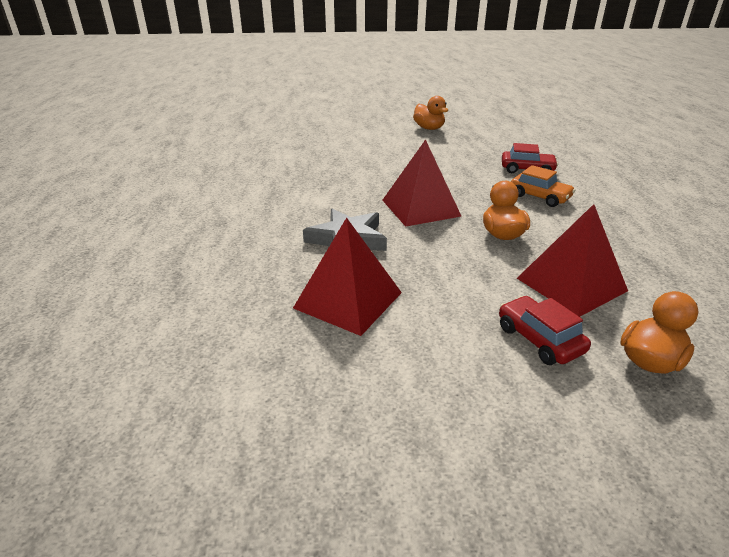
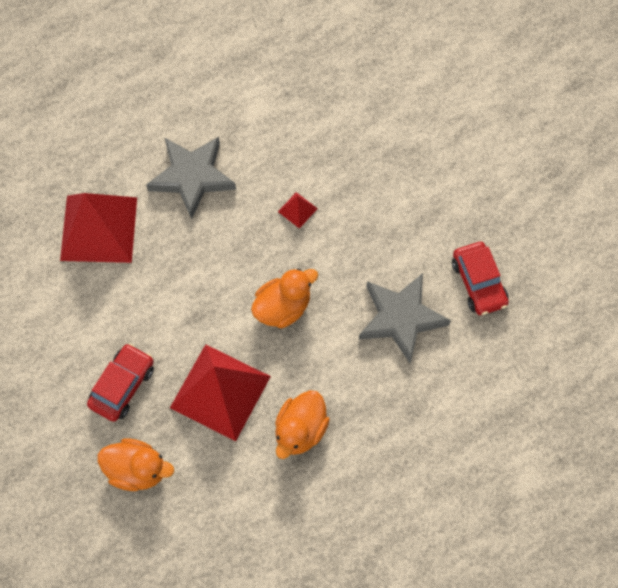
camera: 60 degrees right, 35 degrees up
(420, 208) = (297, 210): red pyramid -> red pyramid, size x0.40
(429, 128) = (557, 114): orange duck -> orange duck (300, 430)
(539, 197) = (401, 318): orange car -> grey star

